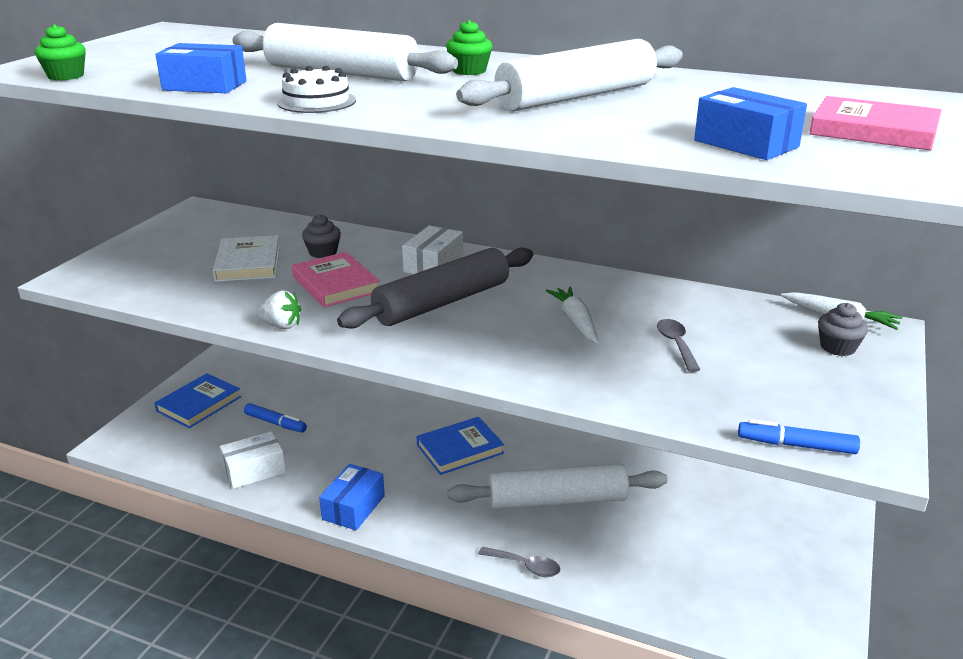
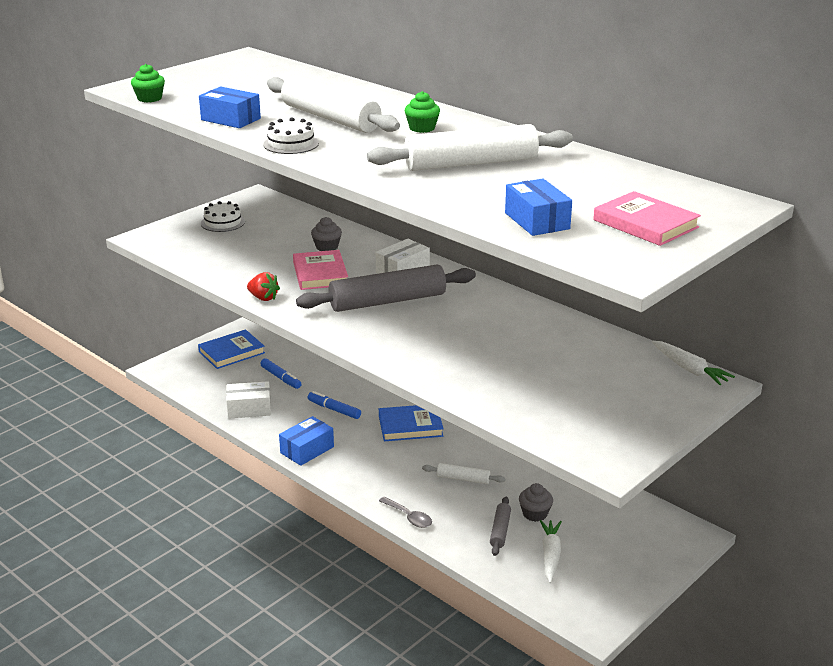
camera: 20 degrees right, 0 degrees up
(172, 244) = (223, 222): none -> white cake
(248, 263) = (268, 247): white book -> none
(281, 326) = (263, 298): white strawberry -> red strawberry
(557, 500) = (463, 479): white rolling pin -> white rolling pin, size x0.46
(575, 322) = (475, 333): white carrot -> white carrot (550, 555)
(639, 556) = (500, 531): none -> grey rolling pin
(676, 344) = (537, 364): grey spoon -> none
(796, 445) = (558, 447): blue marker -> blue marker (334, 410)
(837, 347) = (663, 390): grey cupcake -> grey cupcake (535, 514)

